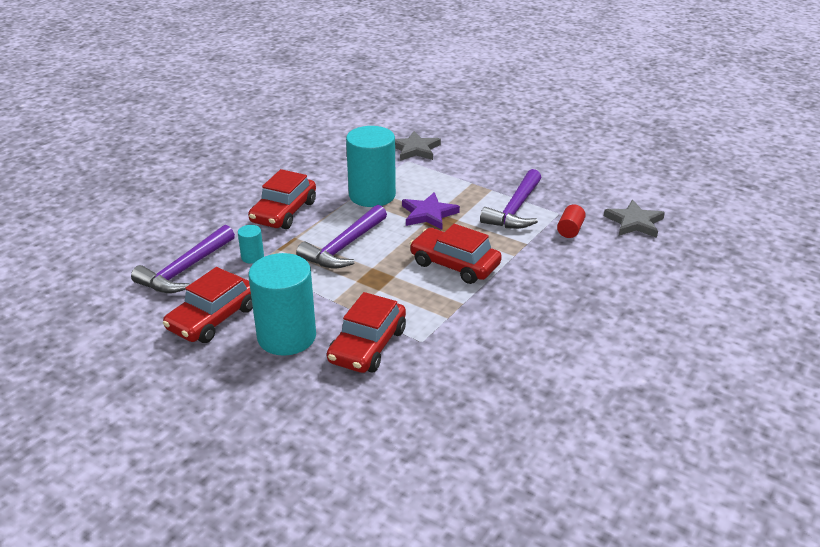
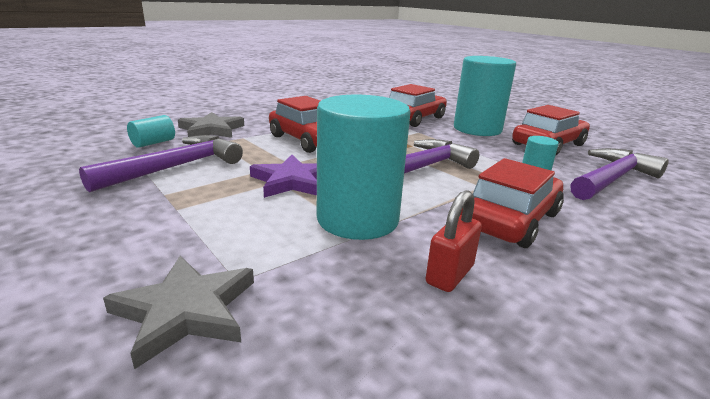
camera: 165 degrees left, 10 degrees down
(320, 177) = (449, 274): none -> red padlock
(570, 230) = (153, 143): red cylinder -> turquoise cylinder
(634, 222) = (76, 137): grey star -> grey star (211, 130)

